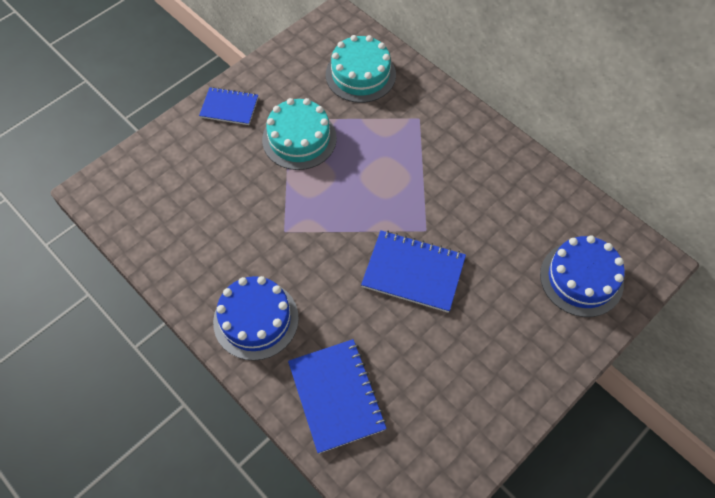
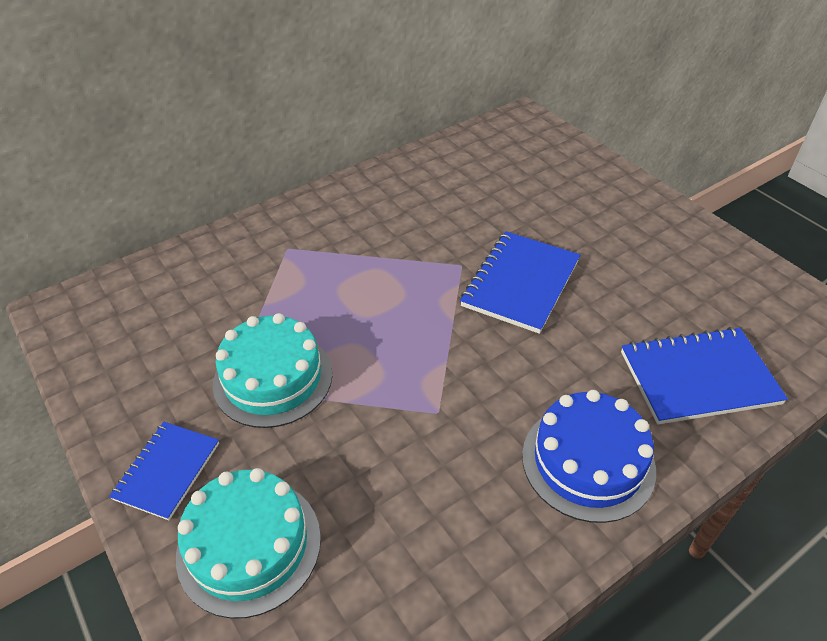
camera: 80 degrees left, 15 degrees down
(360, 74) = (184, 295): turquoise cake -> turquoise cake (249, 545)
(581, 278) = (538, 162): blue cake -> none

